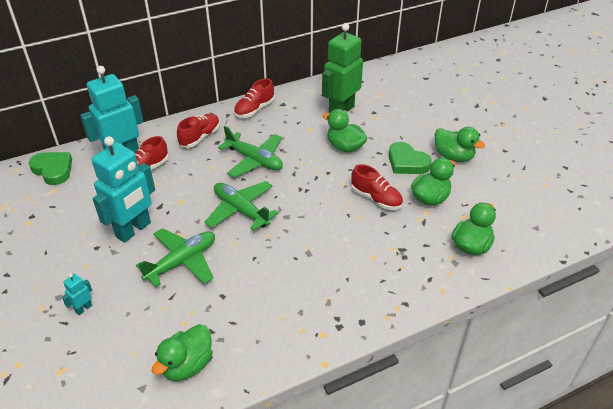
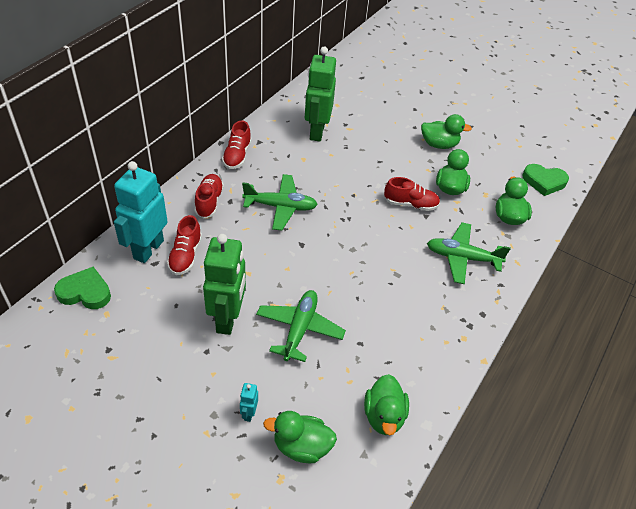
camera: 35 degrees left, 5 degrees up
(134, 230) = (228, 319): turquoise robot -> green robot
(241, 210) = (309, 259): green plane -> green plane (462, 258)
(345, 147) = (348, 166): green duck -> green duck (301, 446)
(407, 162) = (408, 162): green heart -> green heart (544, 181)

